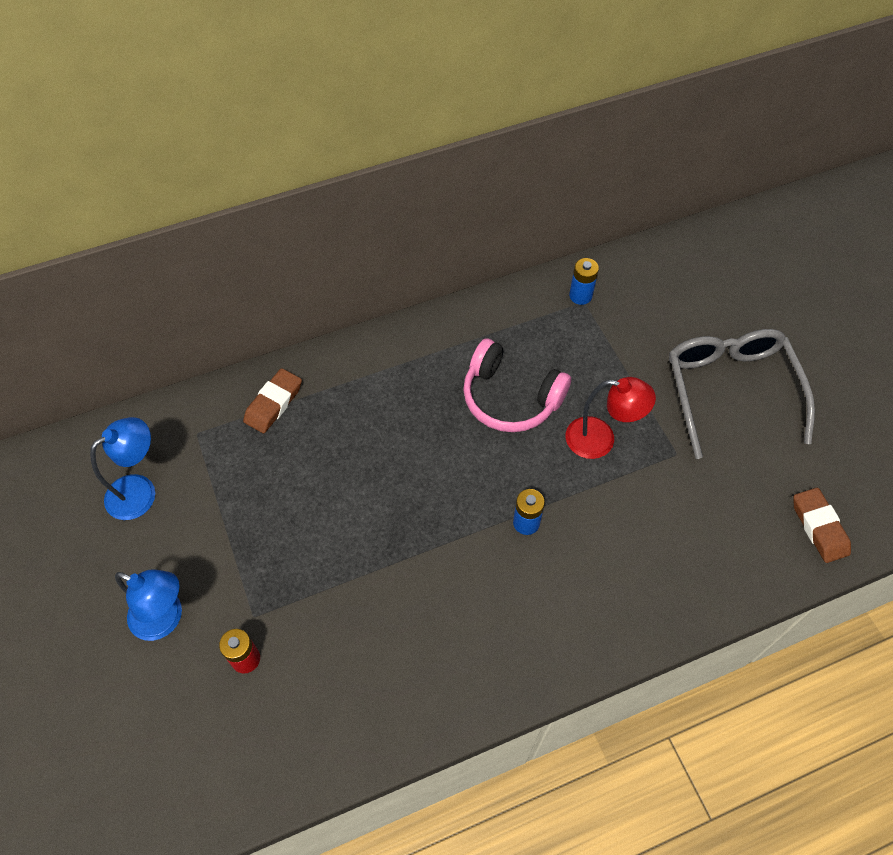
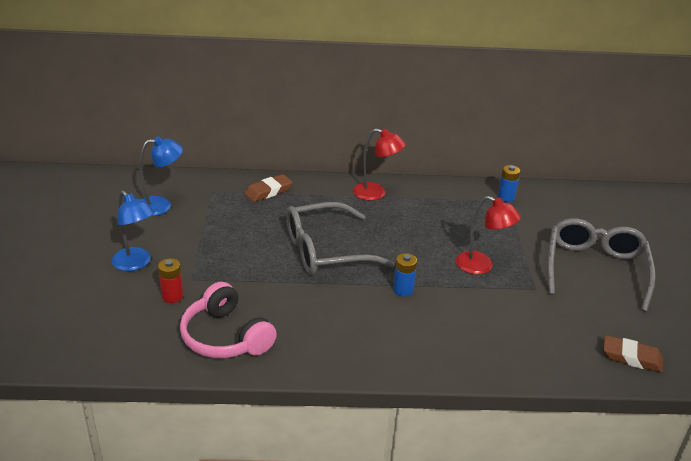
camera: 20 degrees right, 25 degrees down
(401, 490) = (326, 250): none -> grey glasses
(416, 352) = (376, 193): none -> red lamp
(510, 398) = (427, 230): pink headphones -> pink headphones (225, 337)
(819, 527) = (631, 357): brown eraser -> brown eraser turned 75 degrees counterclockwise

